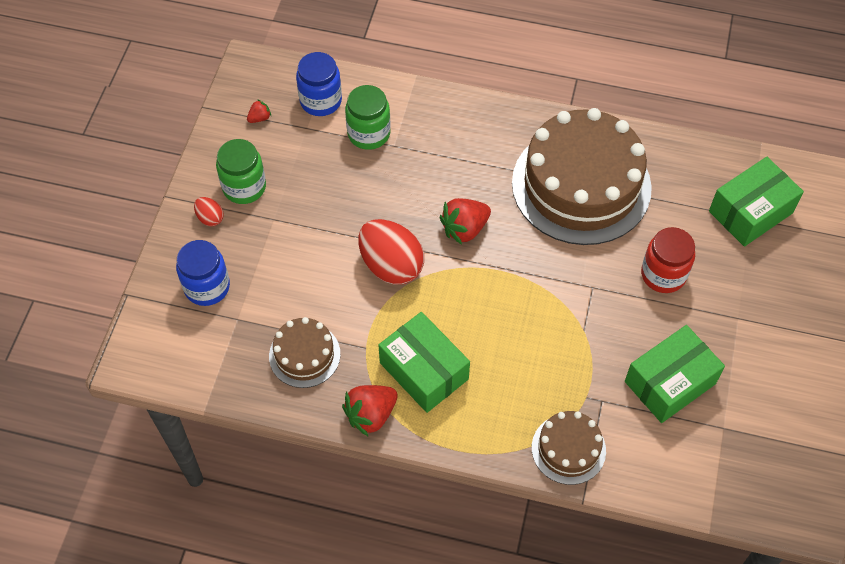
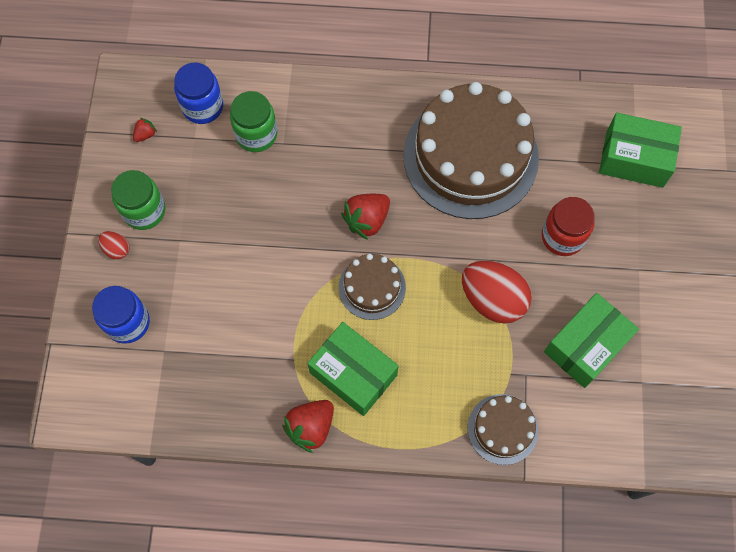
camera: 10 degrees left, 10 degrees up
(304, 355) = (236, 377): brown cake -> brown cake (372, 287)
(391, 265) = (303, 270): red egg -> red egg (492, 299)
(750, 212) = (634, 159): green box -> green box turned 60 degrees clockwise

